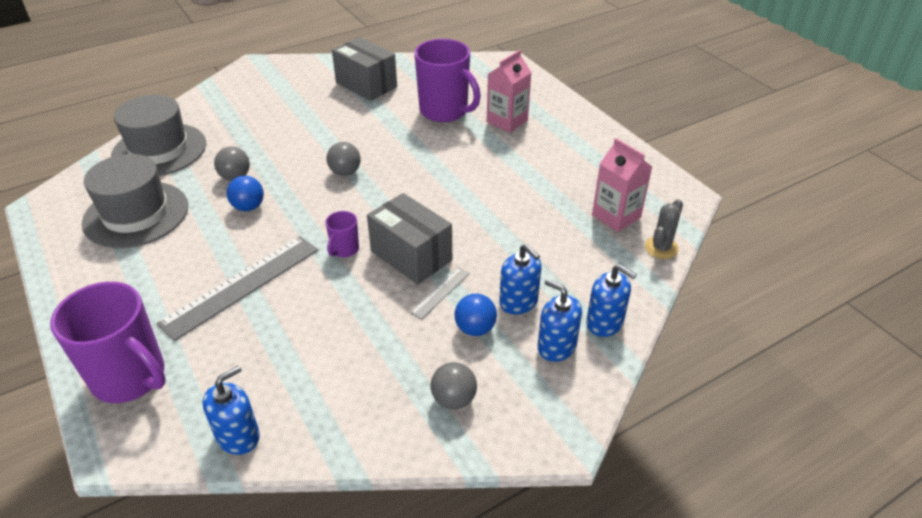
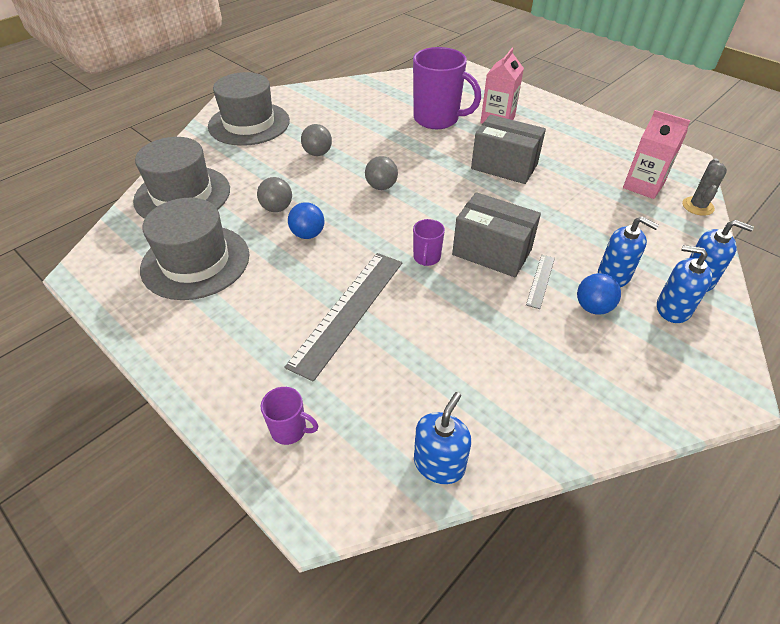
camera: 15 degrees left, 5 degrees up
(130, 378) = (290, 430): purple mug -> purple mug, size x0.46
(258, 89) = (249, 124): none -> grey hat
(366, 85) = (351, 106): grey box -> grey box (504, 166)
(453, 399) = (618, 378): grey ball -> grey ball (317, 153)

